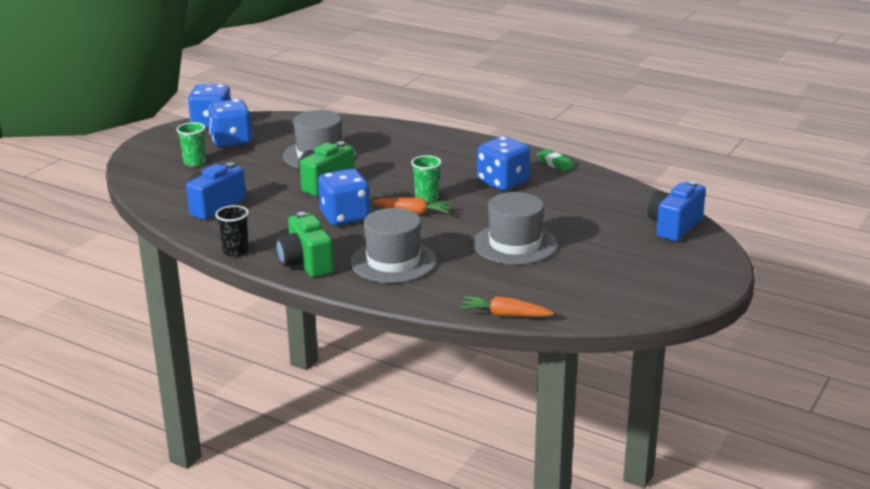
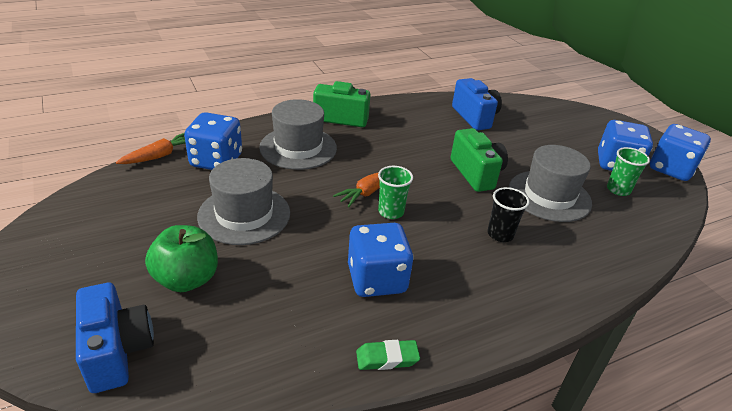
camera: 120 degrees right, 10 degrees up
(194, 162) = (573, 134): green cup -> green cup (618, 189)
(235, 251) = (391, 102): black cup -> black cup (500, 234)
(345, 217) = (398, 158): blue dice -> blue dice (216, 161)
(600, 234) = (187, 279): none -> green apple

